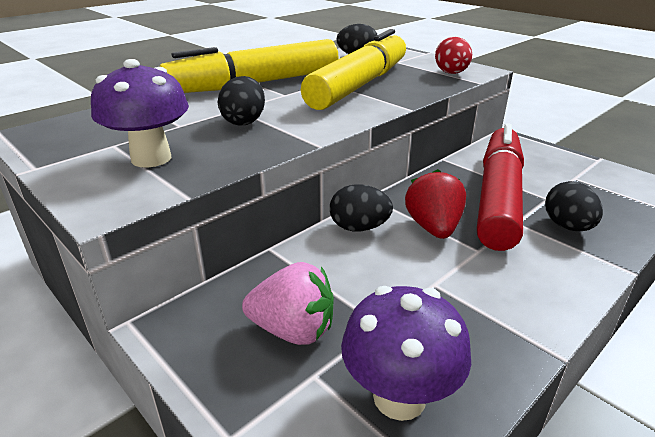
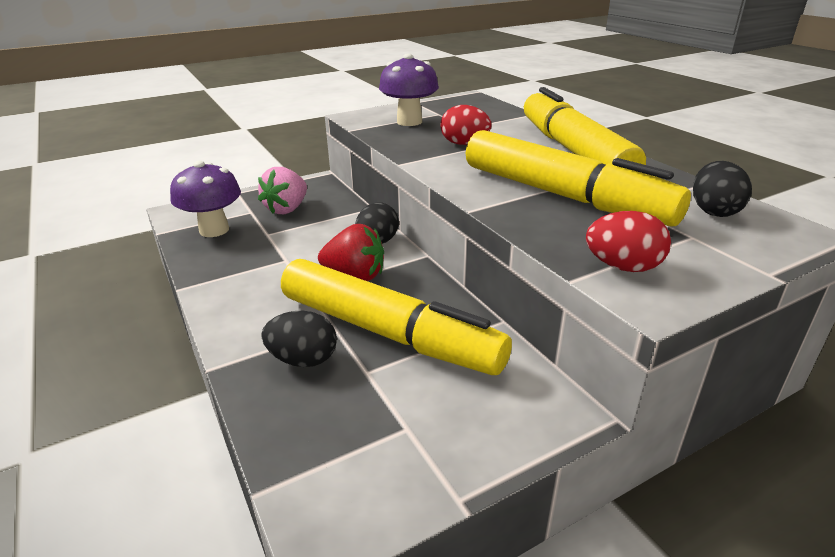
camera: 105 degrees right, 0 degrees up
(244, 121) = (464, 144): black egg -> red egg
(498, 197) = (388, 333): red marker -> yellow marker

